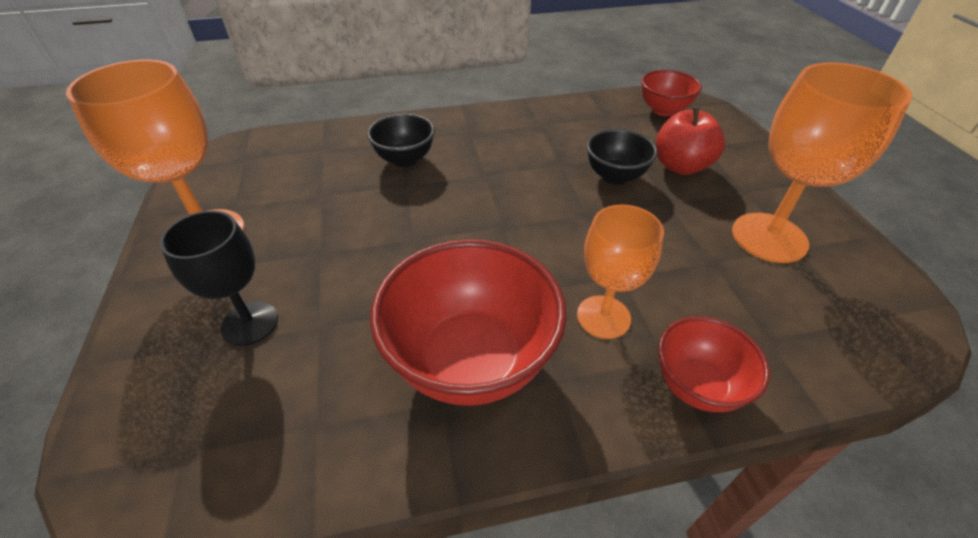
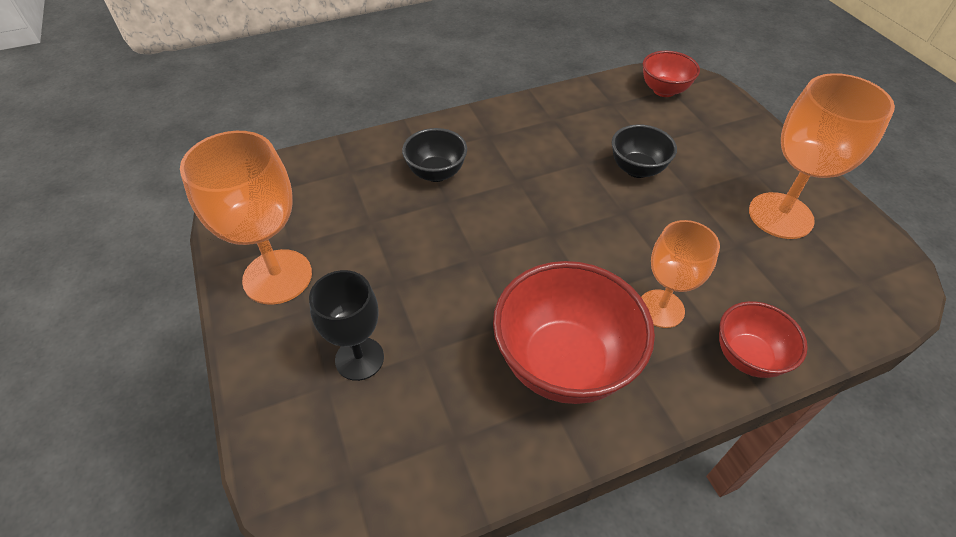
camera: 10 degrees left, 5 degrees up
(680, 166) = (692, 151): red apple -> none

